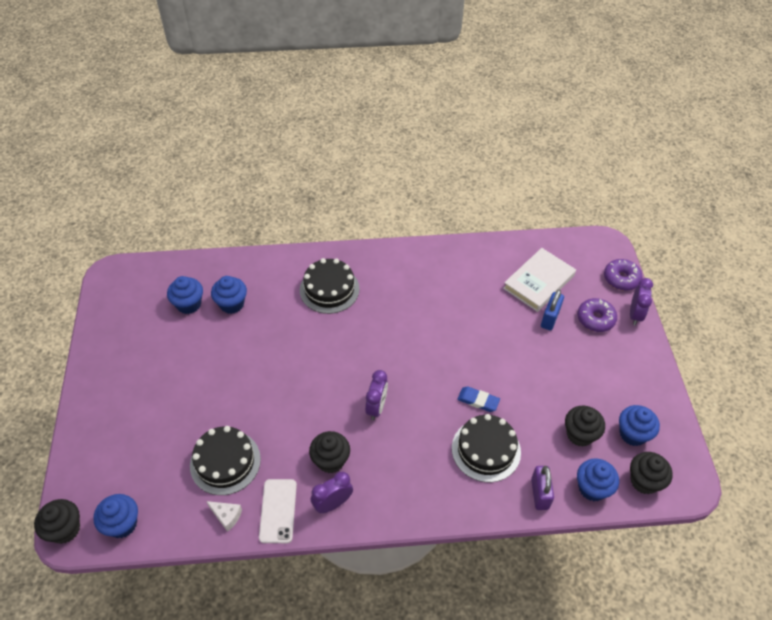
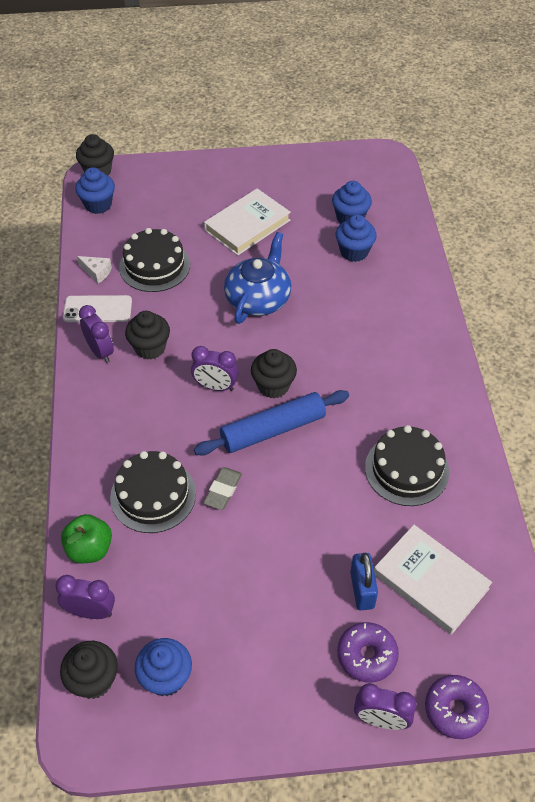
camera: 90 degrees right, 0 degrees up
(183, 383) = (247, 225): none -> white book
(226, 516) = (97, 272): white cheese -> white cheese turned 90 degrees counterclockwise
(279, 375) = (258, 299): none -> blue teapot
(329, 289) = (386, 337): black cake -> black cake (406, 469)
(420, 367) = (273, 430): none -> blue rolling pin
(478, 401) = (223, 490): blue eraser -> grey eraser
(539, 494) = (89, 549): purple padlock -> green apple
(550, 318) = (362, 590): blue padlock -> blue padlock turned 60 degrees clockwise
(580, 434) = (169, 607): black cupcake -> black cupcake (273, 386)
(592, 488) = (91, 612): blue cupcake -> purple clock

